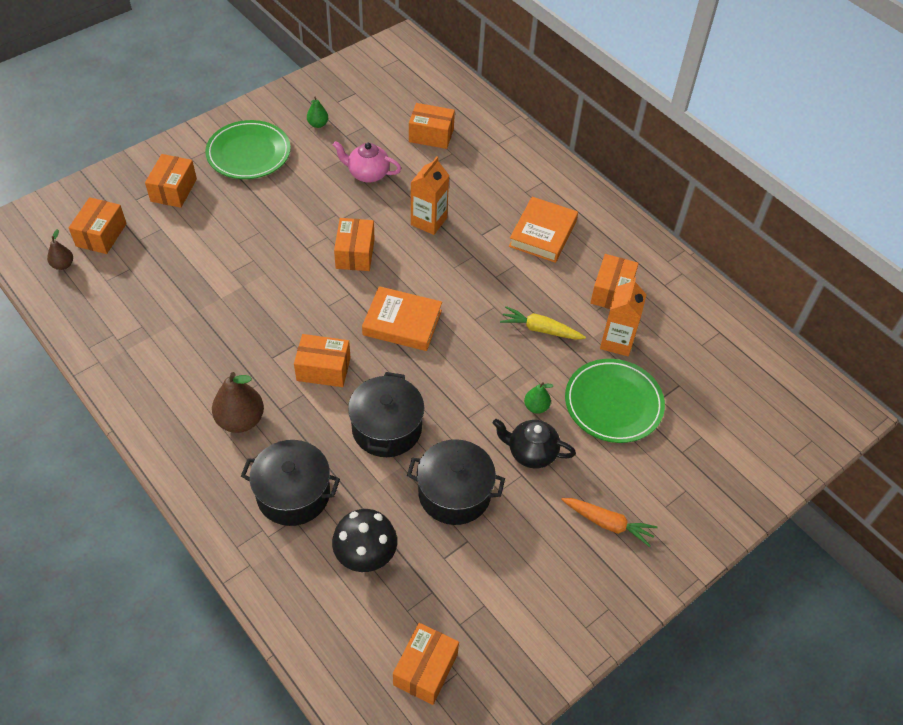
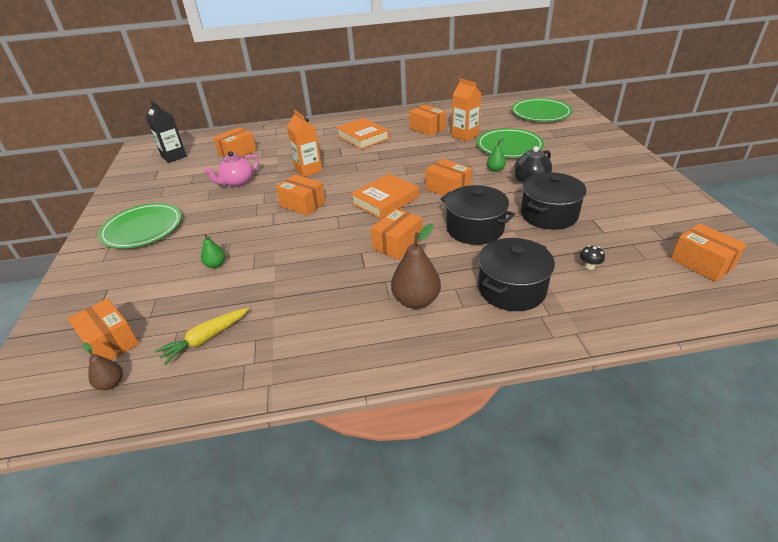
camera: 55 degrees left, 15 degrees down
(173, 190) = (122, 279): orange box -> orange box (448, 189)
(318, 124) = (162, 191): green pear -> green pear (216, 265)
(365, 556) = (589, 266): black mushroom -> black mushroom, size x0.43
(390, 86) = (174, 156): none -> black carton
(540, 329) = (436, 154): yellow carrot -> yellow carrot (205, 339)
(608, 523) = (598, 168): orange carrot -> none
(755, 412) = (540, 113): none -> green plate

